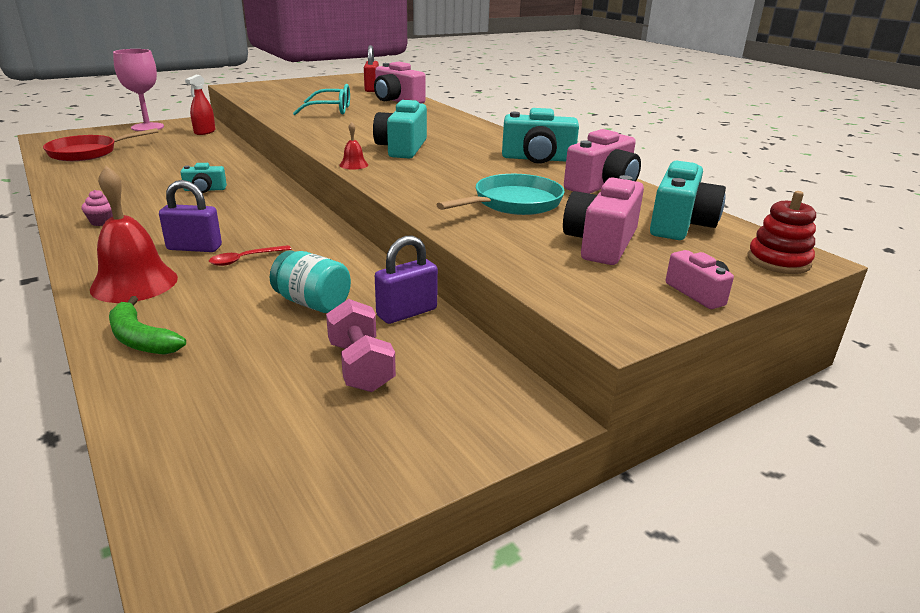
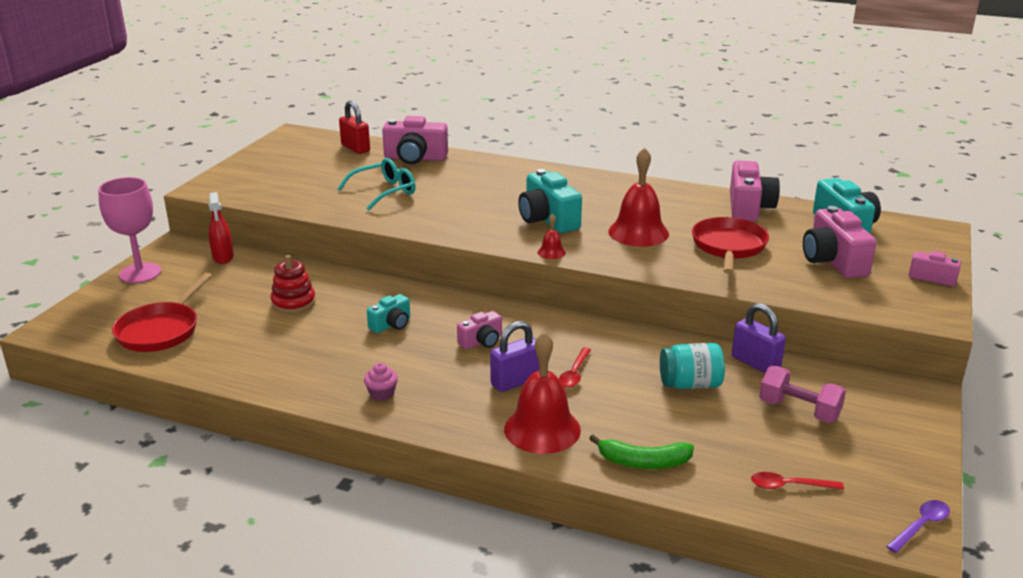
camera: 35 degrees left, 0 degrees up
(202, 423) = (789, 486): none -> red spoon
(233, 217) = (481, 342): none -> pink camera
(233, 547) = (921, 526): none -> purple spoon
(407, 313) = (755, 363): purple padlock -> purple padlock turned 60 degrees counterclockwise
(455, 173) = (638, 232): none -> red bell
(513, 203) = (728, 247): turquoise pan -> red pan
(538, 159) = (662, 195): turquoise camera -> none
(778, 261) = (930, 236): red stacking toy -> red stacking toy (293, 303)

